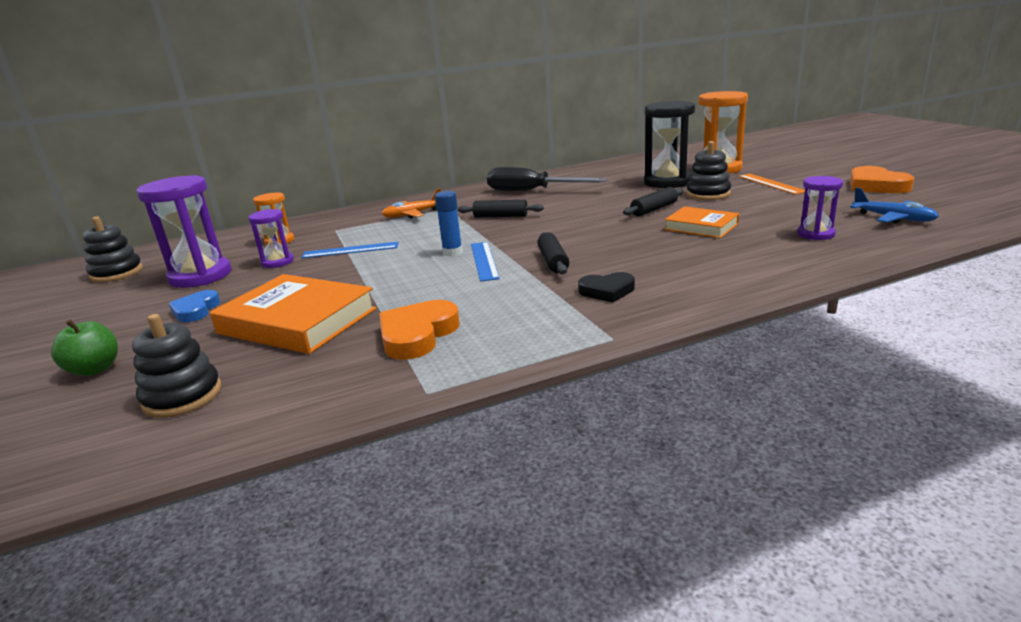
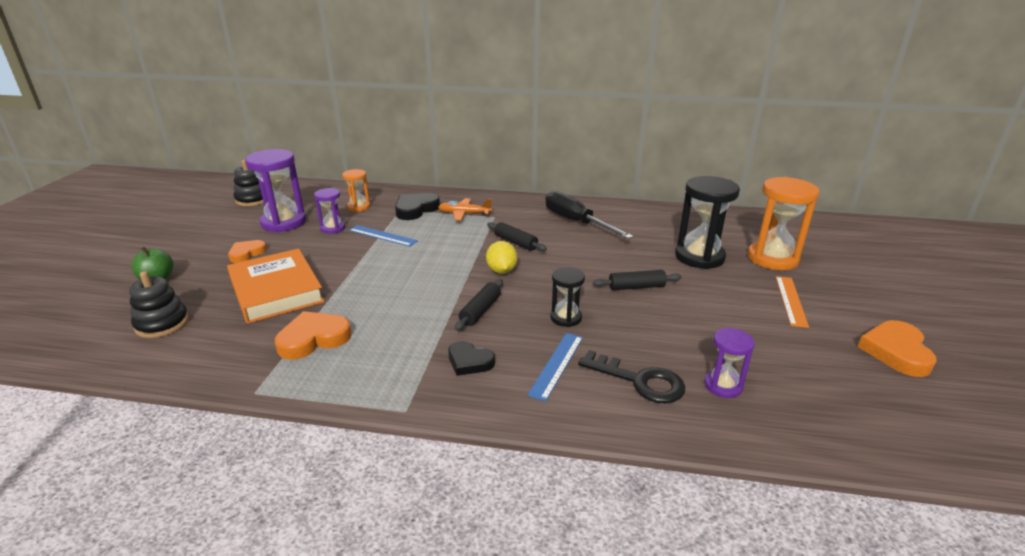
camera: 30 degrees right, 5 degrees up
(196, 310) = (246, 253): blue heart -> orange heart
(352, 225) = (415, 209): none -> black heart
(452, 252) = (434, 268): blue glue stick -> none
(484, 260) = (440, 287): blue ruler -> blue ruler (557, 365)
(522, 234) = (501, 271): none -> yellow lemon
(635, 241) = (566, 318): none -> black hourglass
(701, 227) = (641, 327): orange book -> none
(708, 194) = (710, 288): black stacking toy -> none
(759, 252) = (640, 381): none -> black key
(893, 218) = (834, 404): blue plane -> none

